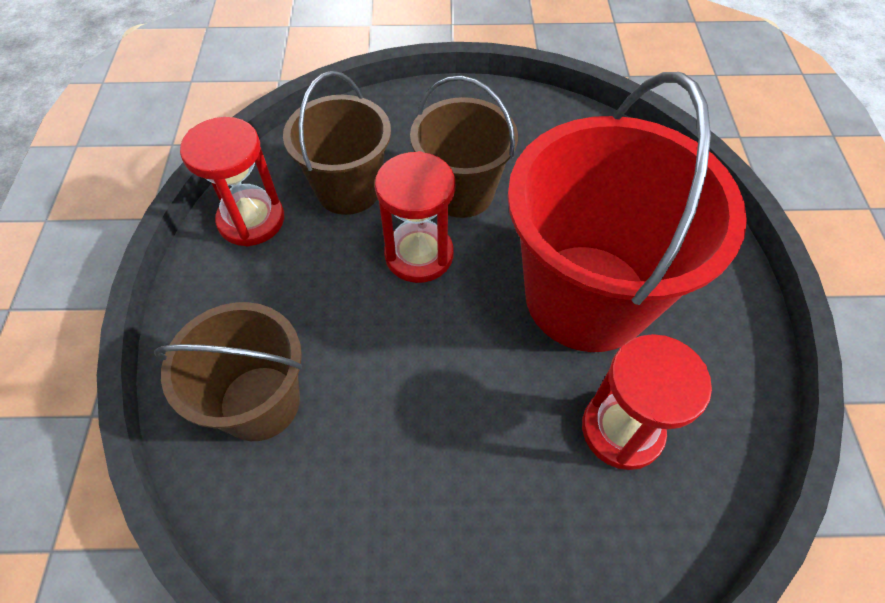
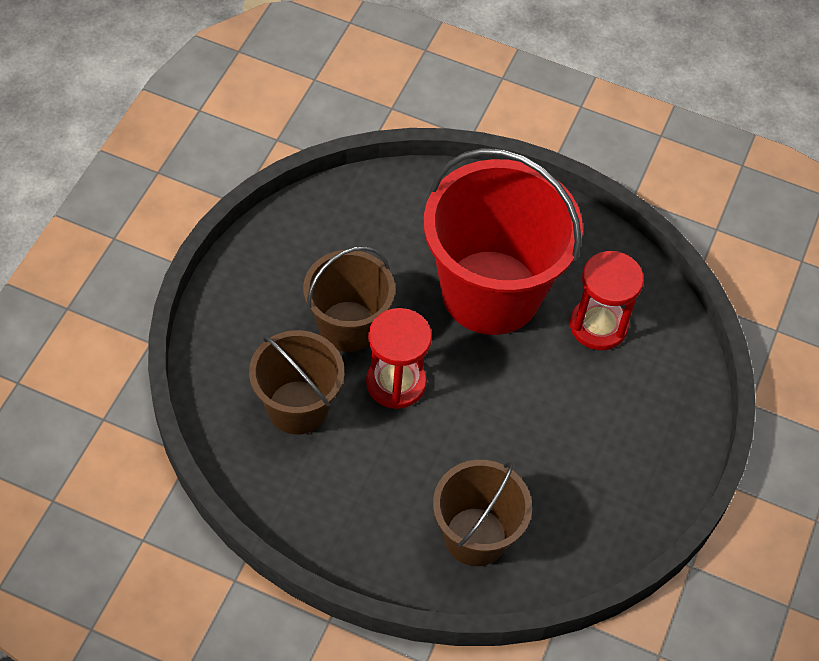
camera: 70 degrees left, 0 degrees up
(251, 220) = (291, 493): red hourglass -> none

